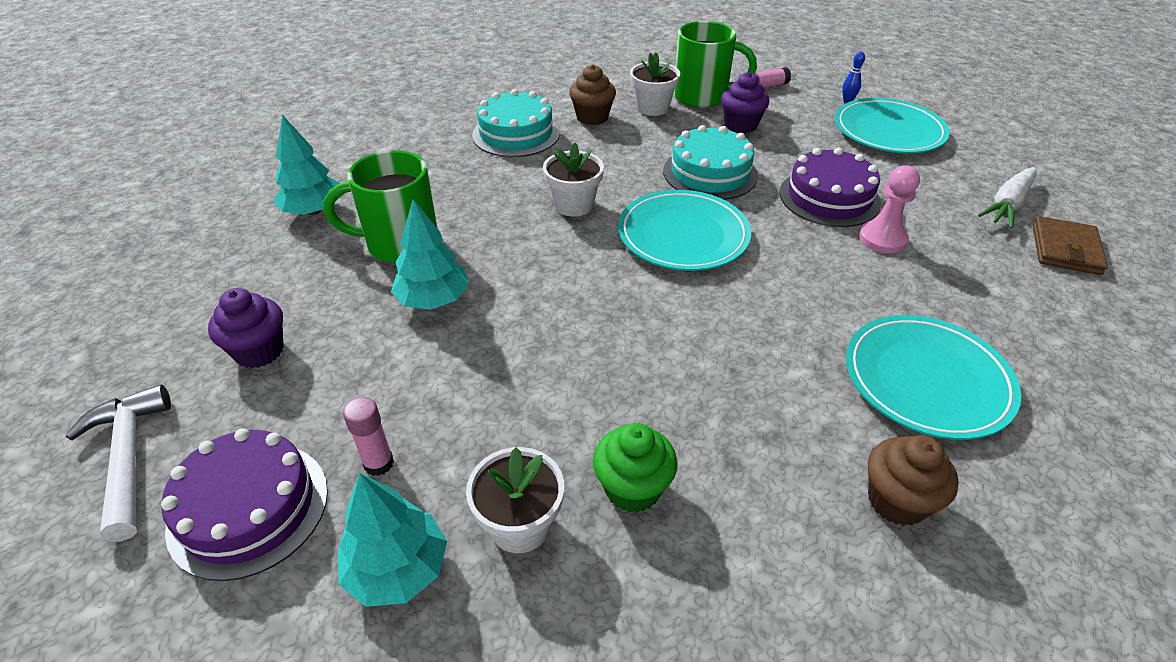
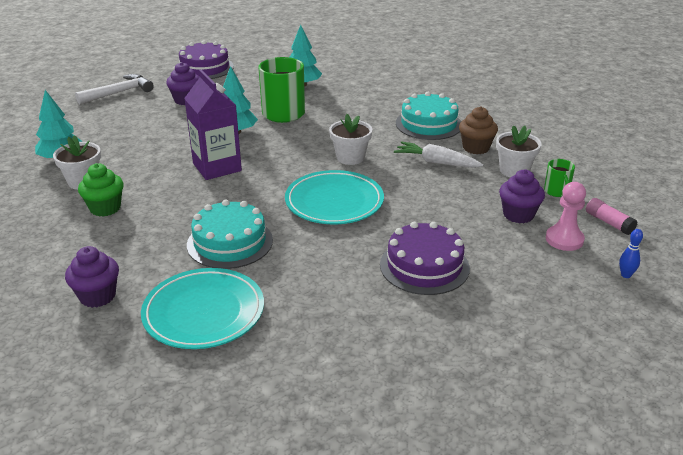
camera: 75 degrees right, 10 degrees down
(248, 508) = (93, 121): purple cake -> purple cake (205, 68)
(379, 463) = (118, 142): pink glue stick -> none
(544, 333) = (217, 167): none -> purple carton
(702, 96) = (557, 191): green mug -> green mug, size x0.49
(710, 173) = (426, 206): turquoise cake -> turquoise cake (230, 242)
(882, 239) = (374, 295): pink pawn -> pink pawn (564, 239)
(888, 131) = (578, 302): turquoise plate -> none
(896, 501) = (97, 296): brown cupcake -> purple cupcake
(1007, 205) = (477, 380): white carrot -> white carrot (436, 162)
(1065, 249) = (413, 415): brown wallet -> none

